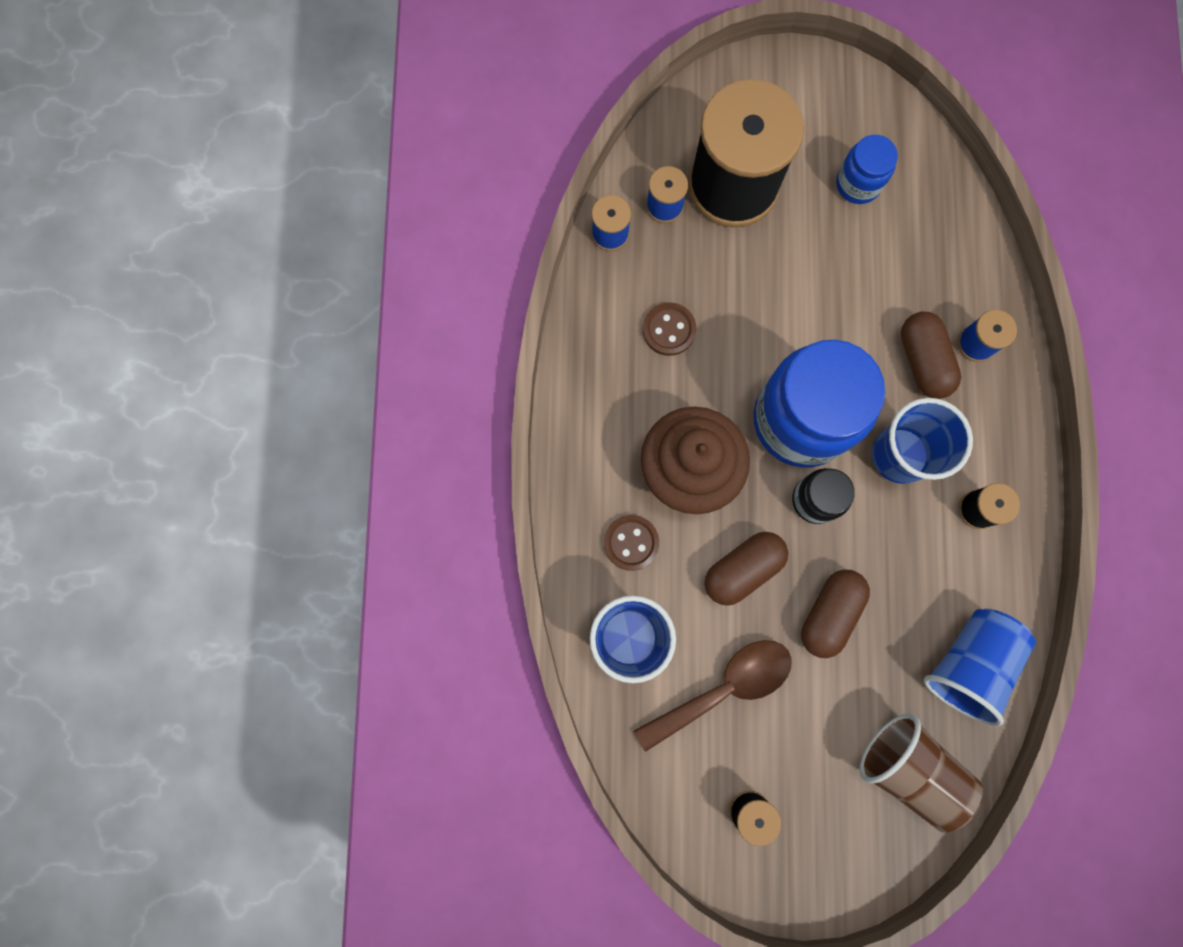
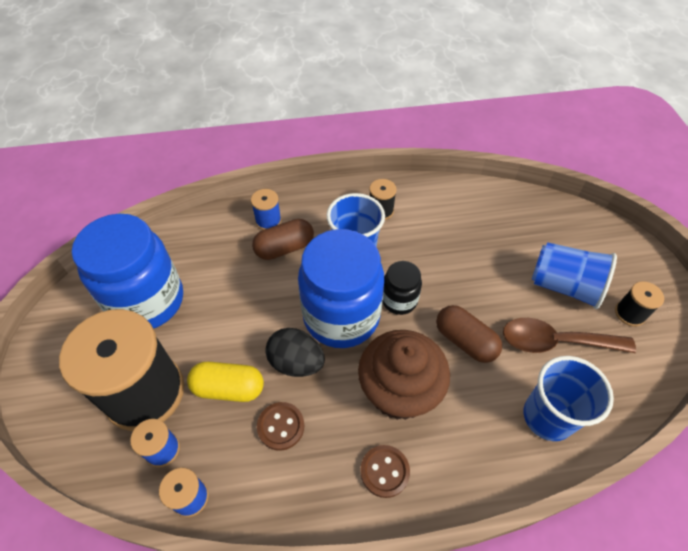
camera: 100 degrees left, 25 degrees down
(631, 543) = (472, 428): brown button -> brown button (384, 471)
(723, 688) = (555, 342): brown spoon -> brown spoon turned 45 degrees counterclockwise
(724, 276) = (228, 388): none -> yellow capsule
(744, 356) = (296, 362): none -> black egg
(829, 613) = (476, 282): brown capsule -> none
(858, 184) = (147, 301): blue jar -> blue jar, size x2.07
(909, 769) = (556, 229): brown cup -> none
(968, 663) = (479, 207): blue cup -> blue cup (564, 286)

